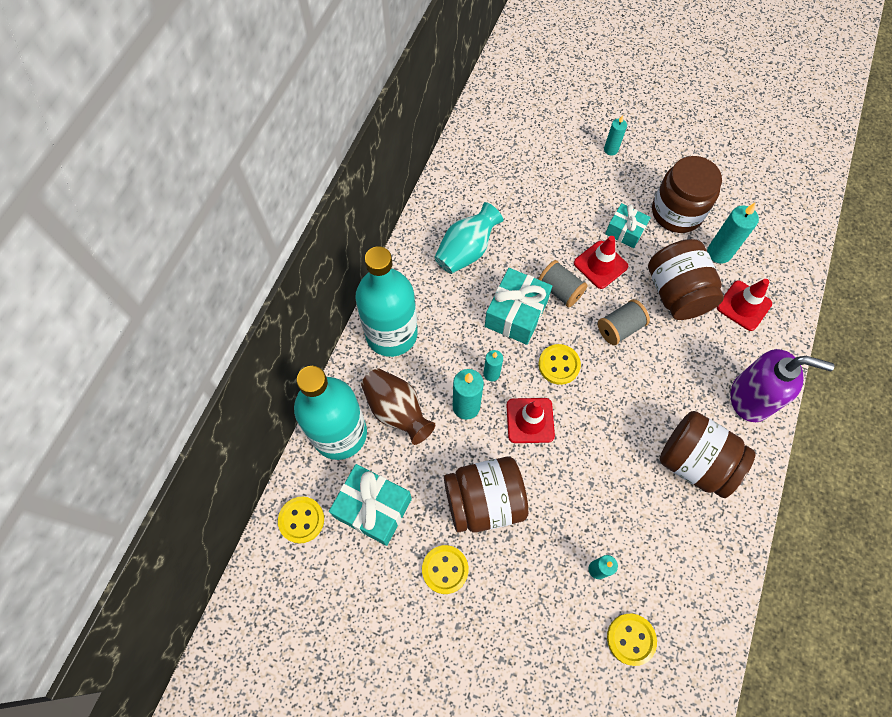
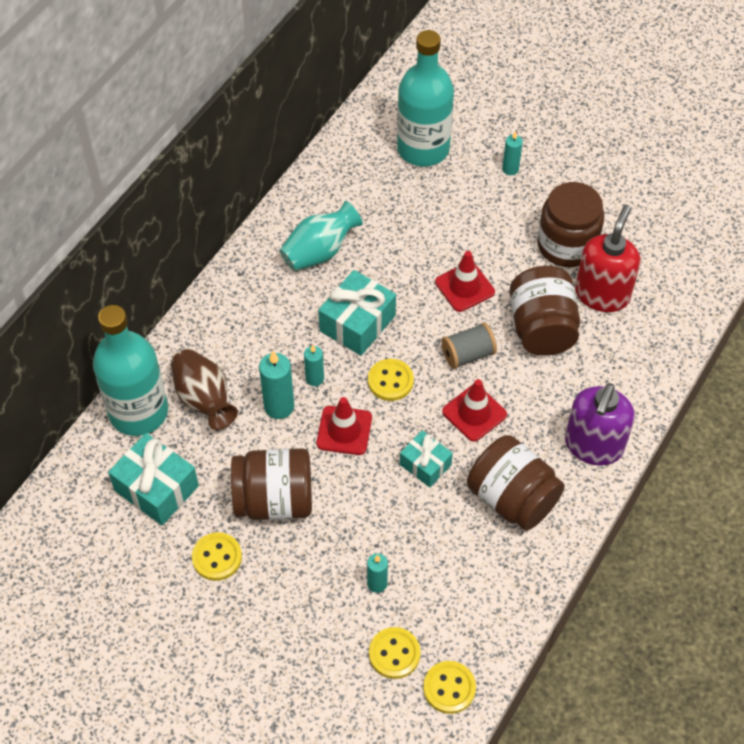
camera: 10 degrees right, 10 degrees down
(301, 520) = (80, 487): yellow button -> yellow button (449, 688)
(391, 334) = (217, 323): turquoise bottle -> turquoise bottle (423, 149)
(559, 290) = (412, 306): grey spool -> none
(625, 231) = (502, 256): turquoise gift -> turquoise gift (425, 464)
(719, 253) = (602, 294): turquoise candle -> red soap dispenser
(744, 305) = (614, 352): red traffic cone -> red traffic cone (474, 413)
(751, 398) = (593, 446): purple soap dispenser -> purple soap dispenser turned 90 degrees clockwise

